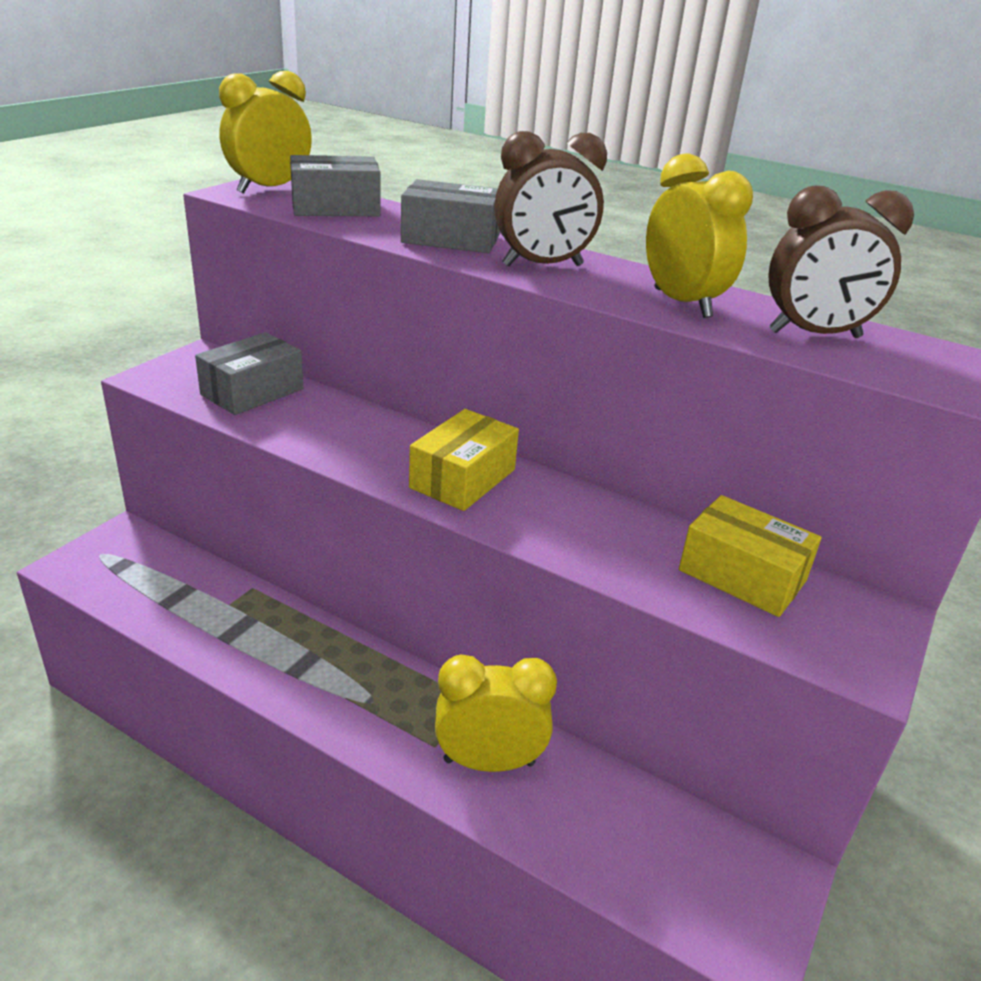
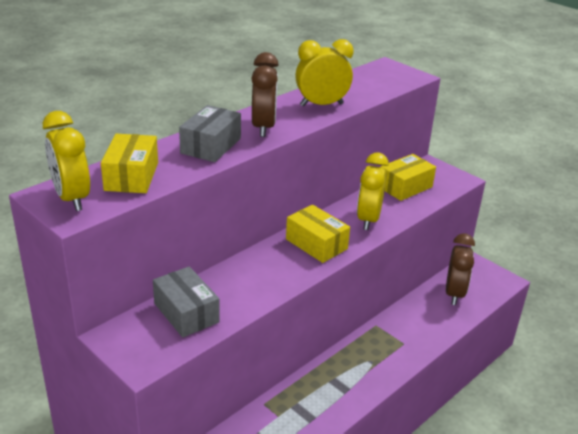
camera: 75 degrees left, 0 degrees up
(335, 207) = (131, 176): grey box -> yellow box
(489, 762) = (415, 327): yellow clock -> yellow clock (368, 219)
(814, 335) = (360, 87): brown clock -> brown clock (454, 293)

